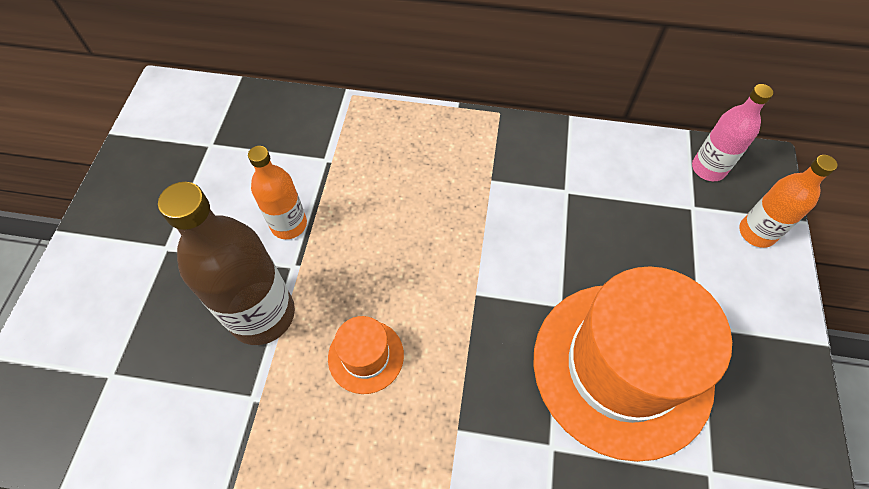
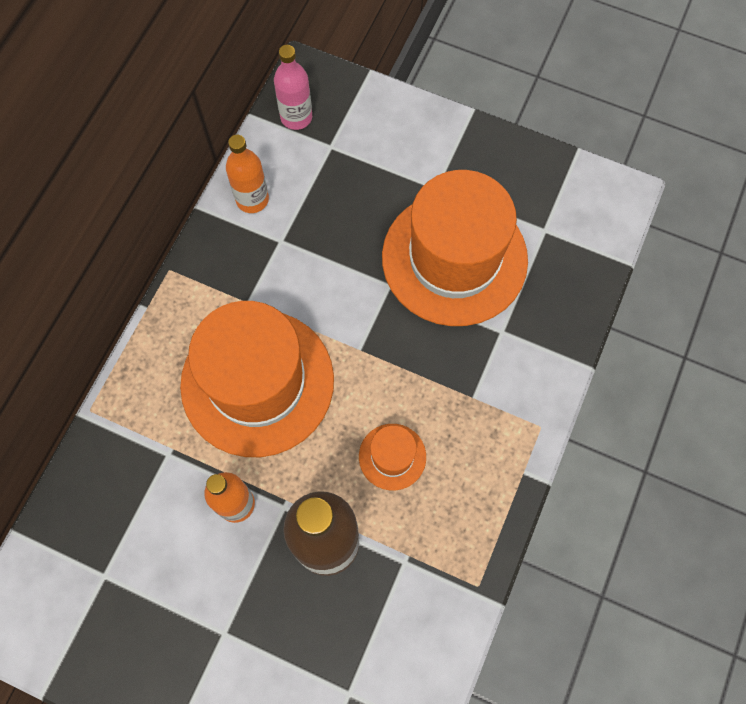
camera: 75 degrees left, 10 degrees up
(412, 210) = (257, 382): none -> orange hat
(756, 232) = (369, 110): orange bottle -> orange bottle (252, 199)

